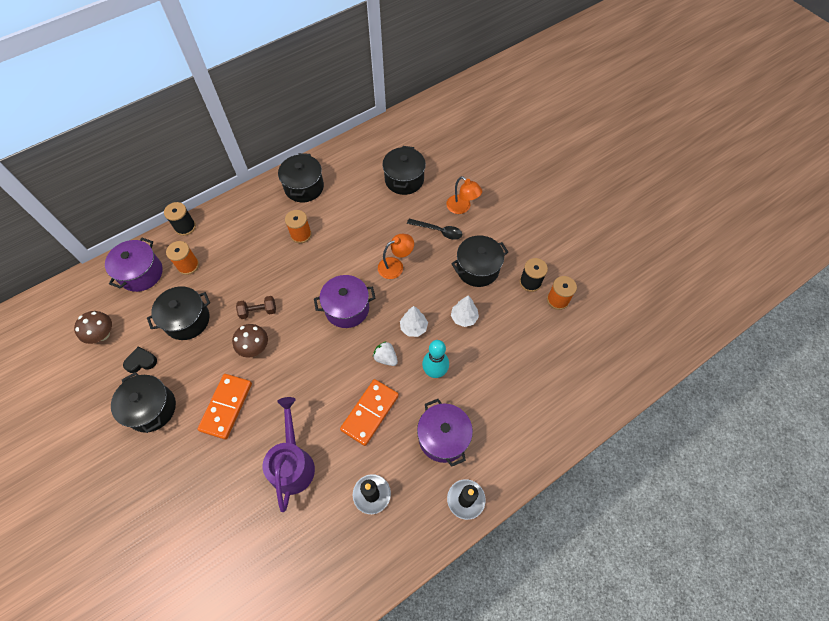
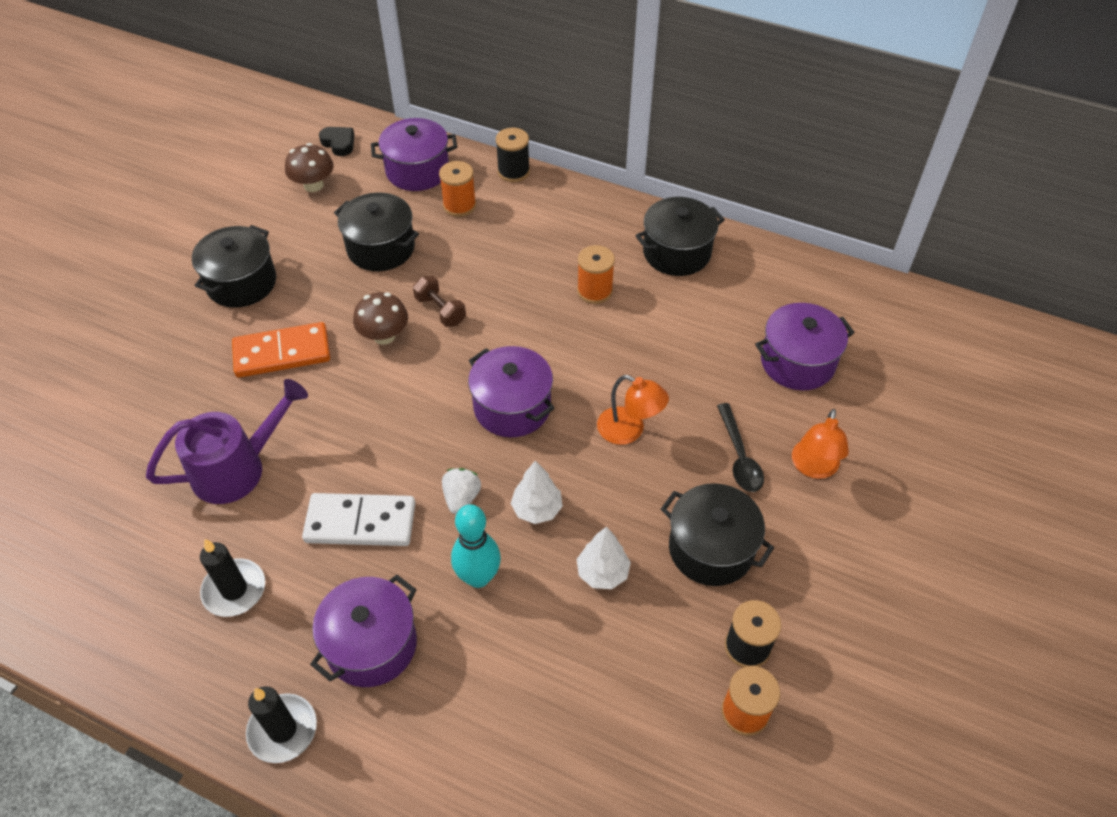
camera: 60 degrees right, 10 degrees down
(141, 361) = (298, 238): black heart -> black heart (339, 143)
(370, 412) = (360, 522): orange domino -> white domino
(404, 180) = (797, 362): black pot -> purple pot

